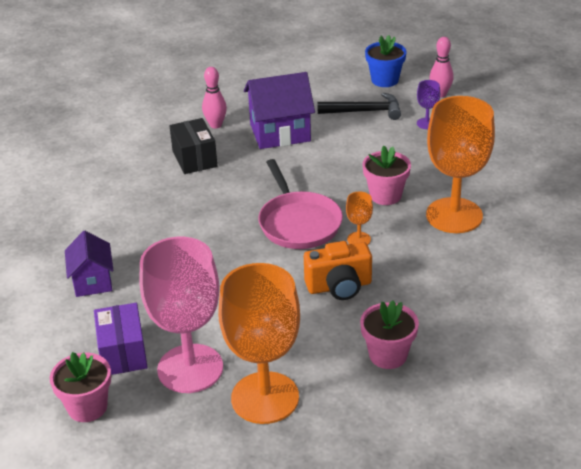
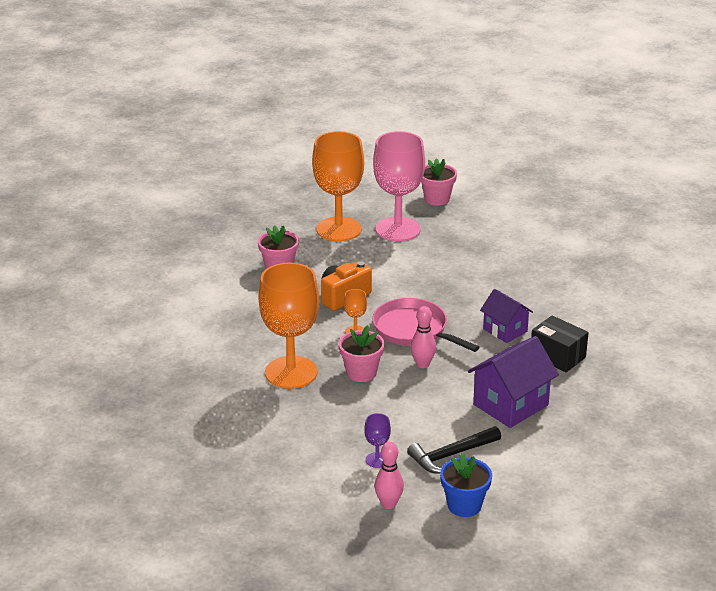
camera: 150 degrees right, 5 degrees down
(92, 281) = (518, 252): purple house -> purple house (505, 330)
(123, 353) = (448, 225): purple box -> none
(215, 125) = (579, 394): pink bowling pin -> pink bowling pin (422, 364)

